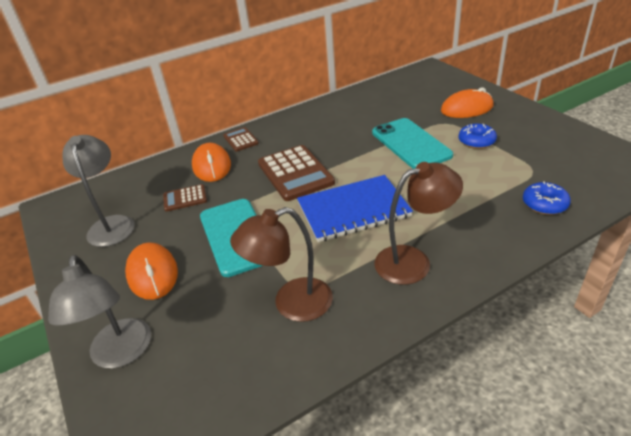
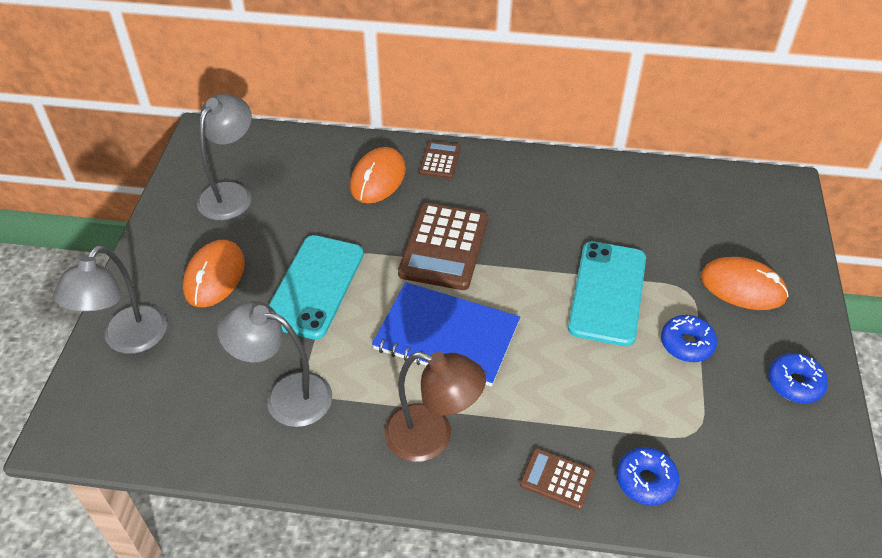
camera: 35 degrees right, 10 degrees up
(185, 198) = (316, 206): brown calculator -> brown calculator (557, 479)
(291, 304) = (285, 396): brown lamp -> grey lamp
(542, 128) = (795, 383): none -> blue donut

